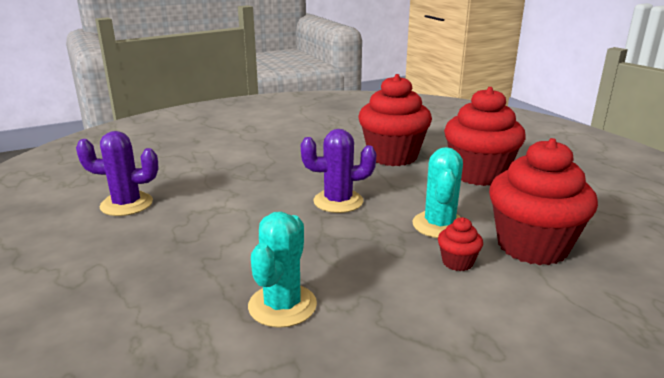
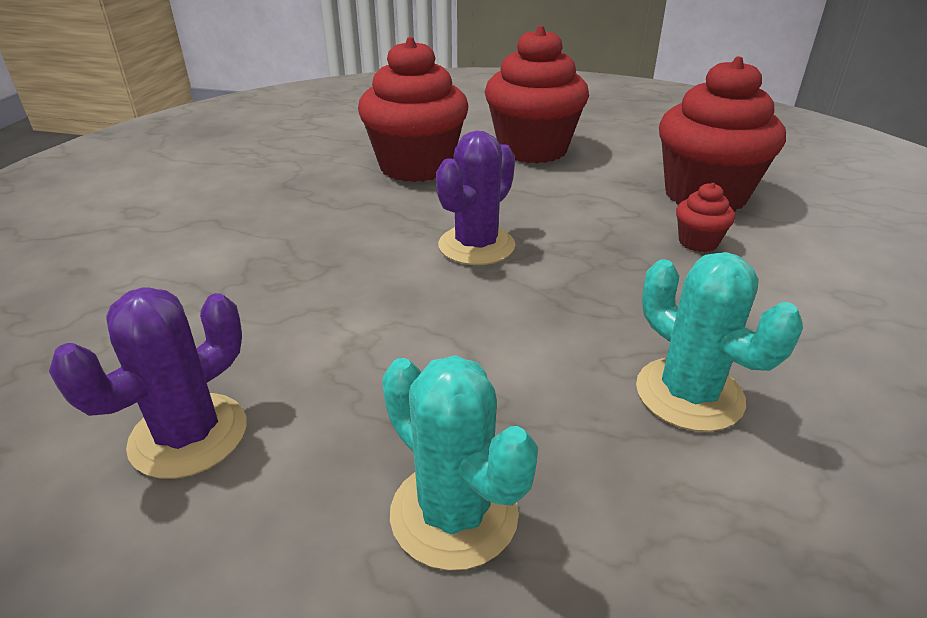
camera: 50 degrees left, 10 degrees up
(439, 225) = (612, 216): turquoise cactus -> turquoise cactus (454, 513)

